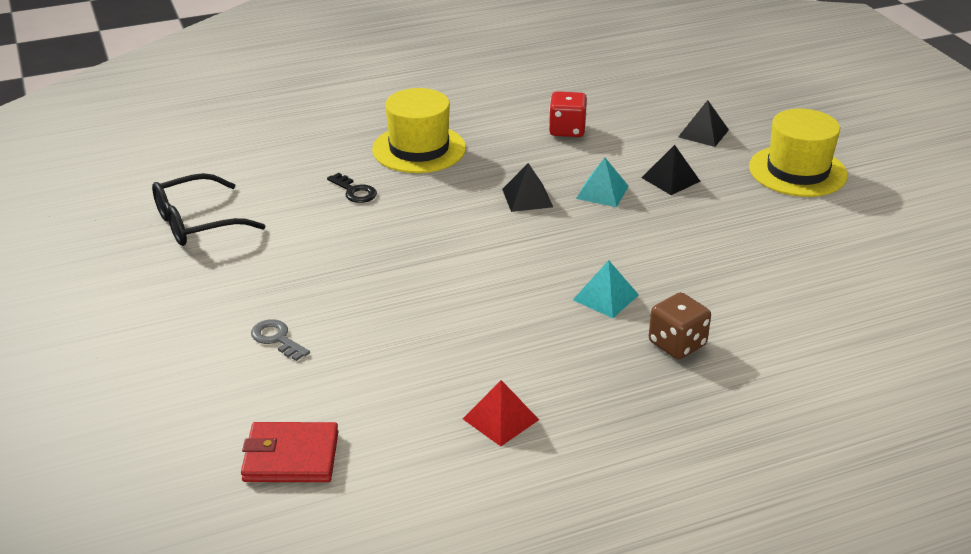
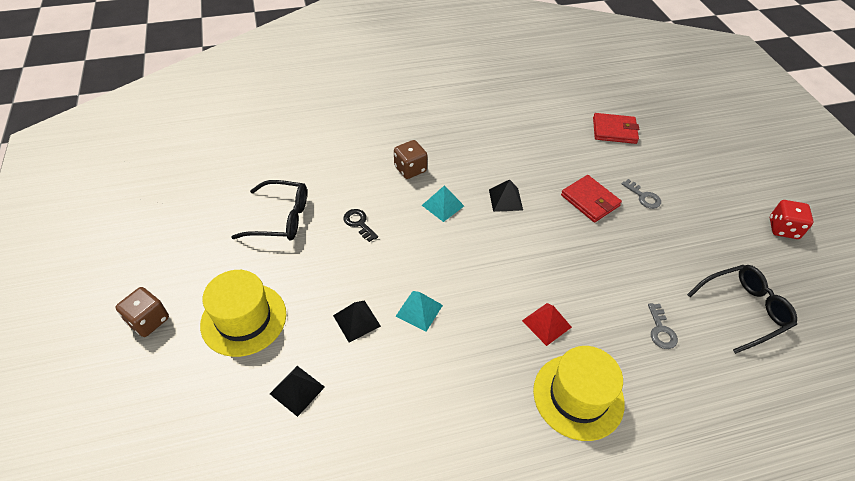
camera: 175 degrees left, 15 degrees up
(312, 198) = (661, 330): none -> grey key
(354, 191) = (627, 336): black key -> black key (359, 223)
(369, 325) = (590, 200): none -> red wallet
(501, 419) = (513, 138): red pyramid -> red pyramid (546, 323)
(527, 198) = (482, 310): black pyramid -> black pyramid (505, 199)
(567, 130) = (430, 413): red dice -> red dice (783, 228)
(834, 261) = (280, 218): none -> black glasses
(899, 162) = (148, 320): none -> brown dice

